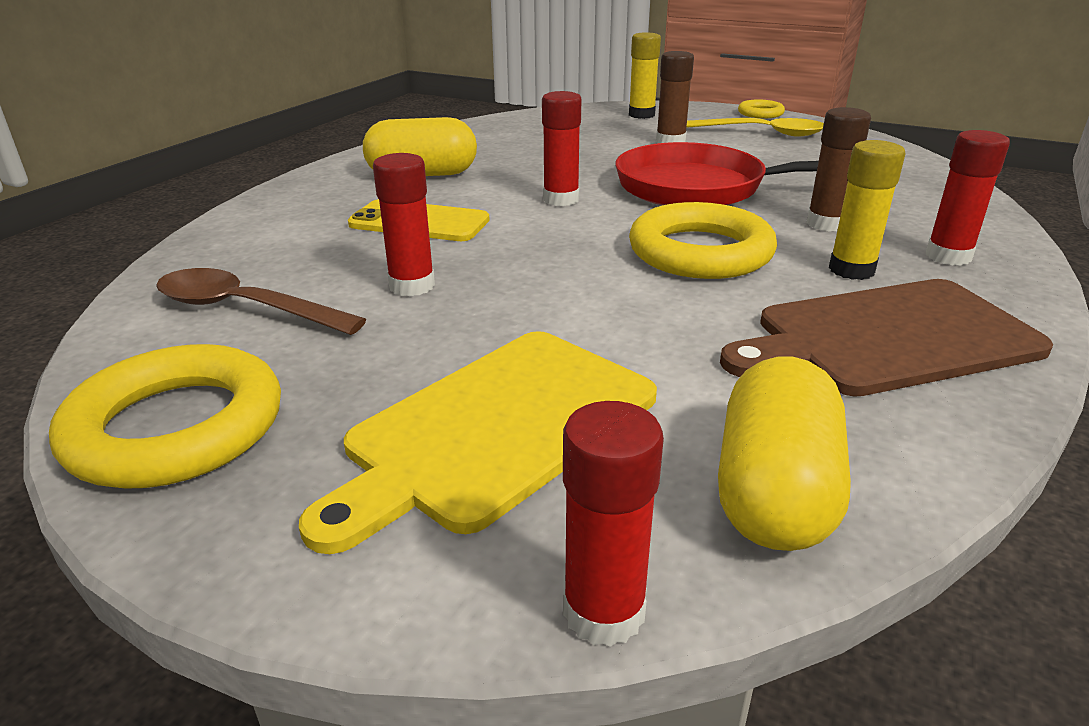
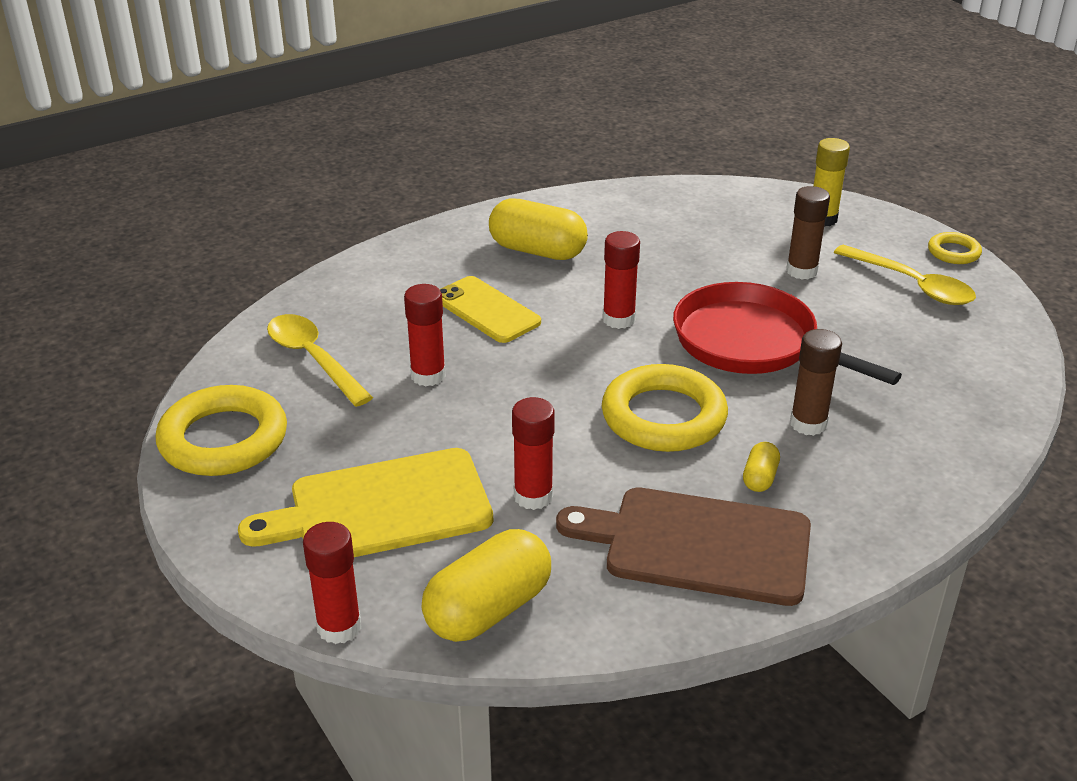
camera: 30 degrees right, 5 degrees up
(245, 308) = (313, 359): brown spoon -> yellow spoon
(851, 270) = (760, 478): yellow glue stick -> yellow capsule
(948, 256) = (862, 495): red glue stick -> red glue stick (533, 496)

